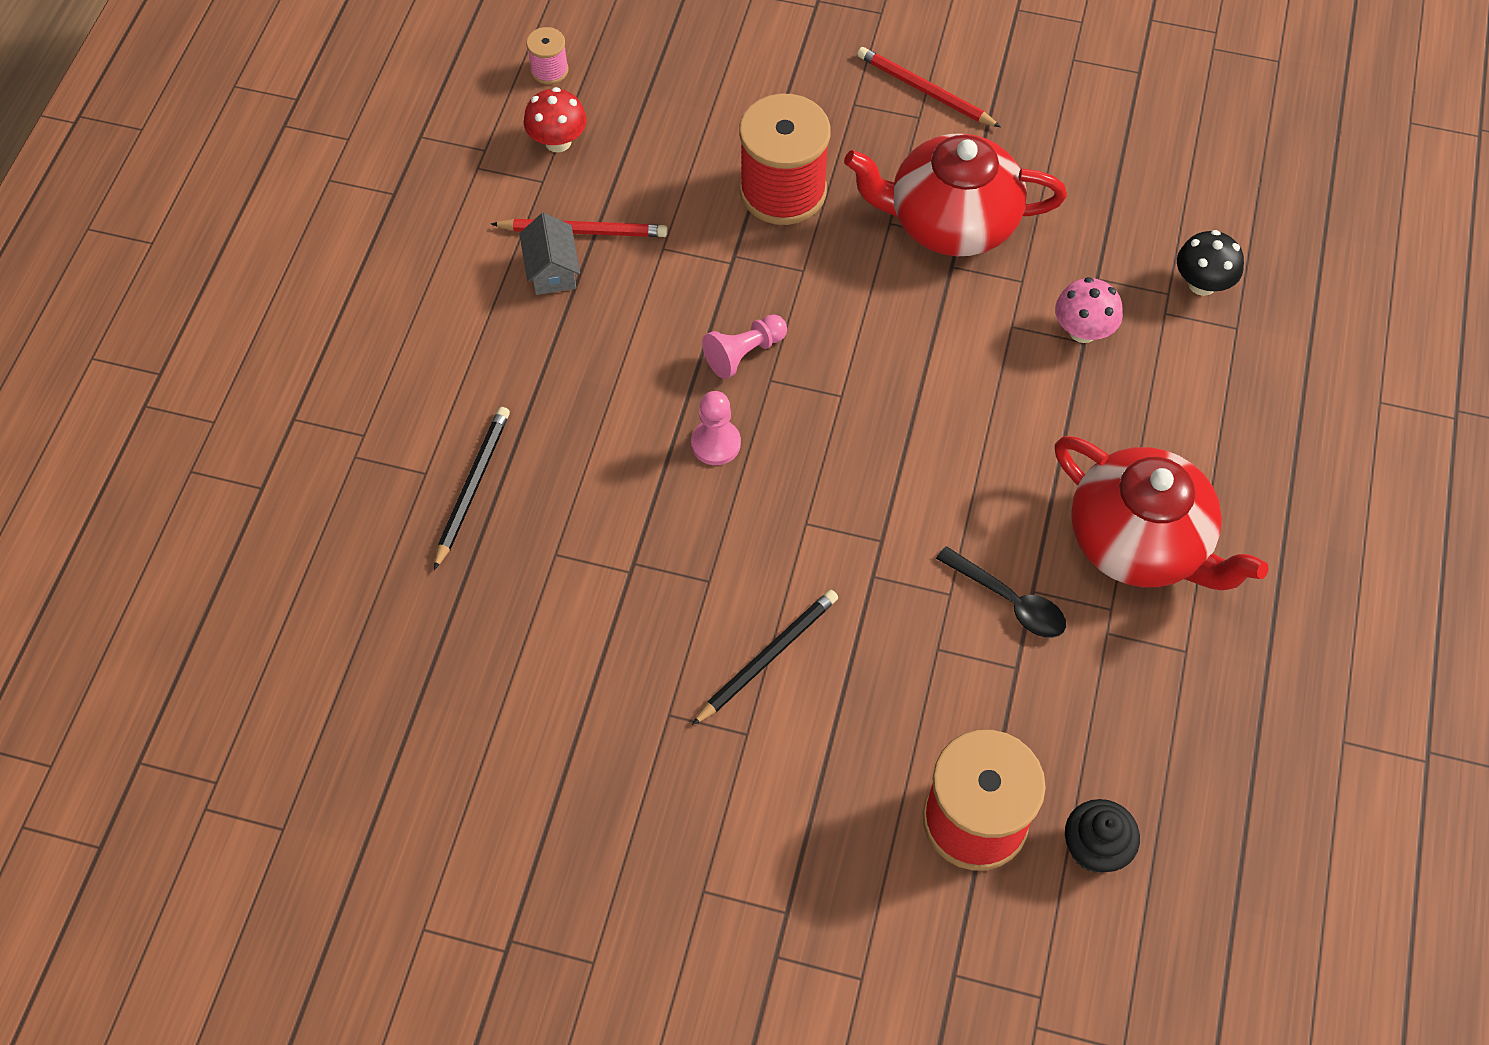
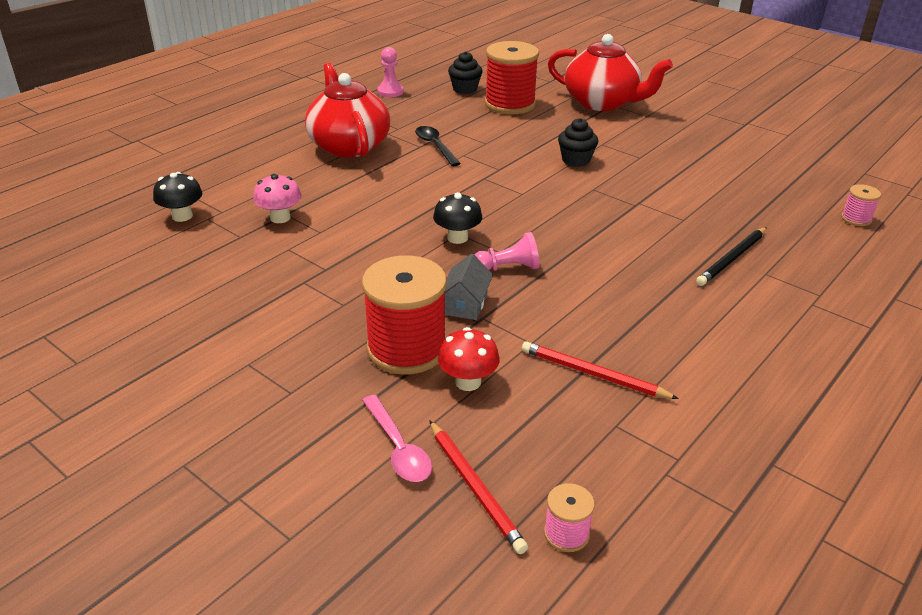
camera: 155 degrees left, 25 degrees down
(303, 664) = (856, 219): none -> pink spool
(552, 270) = (632, 356): grey house -> grey house (465, 304)
(558, 141) = (587, 455): red mushroom -> red mushroom (468, 382)
(716, 443) = (556, 235): pink pawn -> pink pawn (390, 92)
(720, 88) = (398, 448): none -> pink spoon
(768, 657) = (576, 160): black pencil -> black cupcake
(836, 384) = (457, 238): none -> black mushroom
(924, 91) = (222, 381): red pencil -> red pencil (475, 488)
(950, 222) = (300, 291): red teapot -> red teapot (602, 103)

